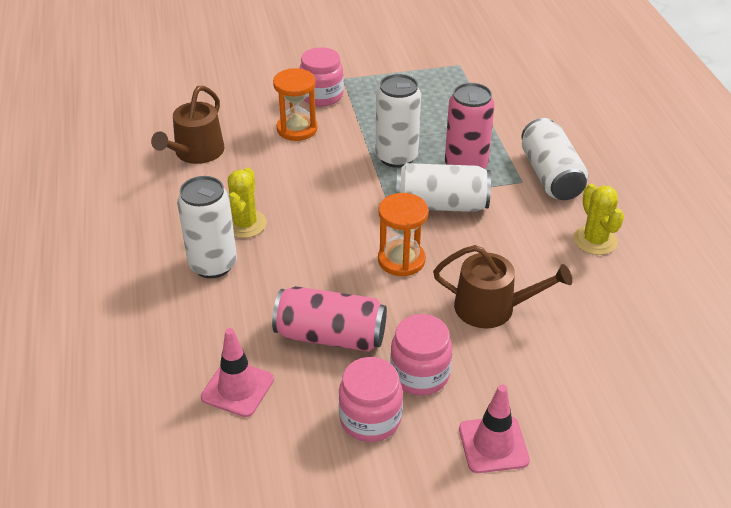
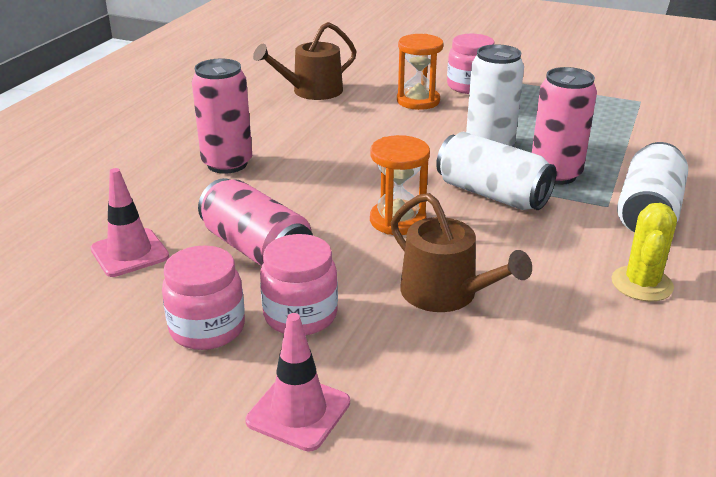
camera: 35 degrees right, 10 degrees down
(213, 265) = (227, 164): white can -> pink can
(245, 224) = (289, 147): yellow cactus -> none

